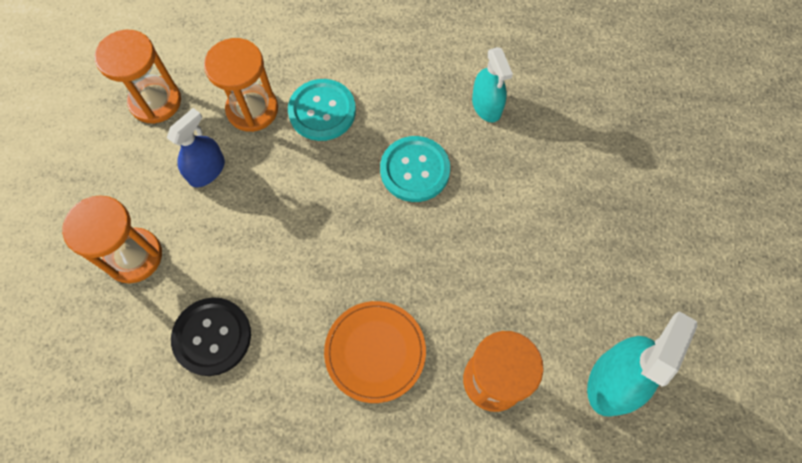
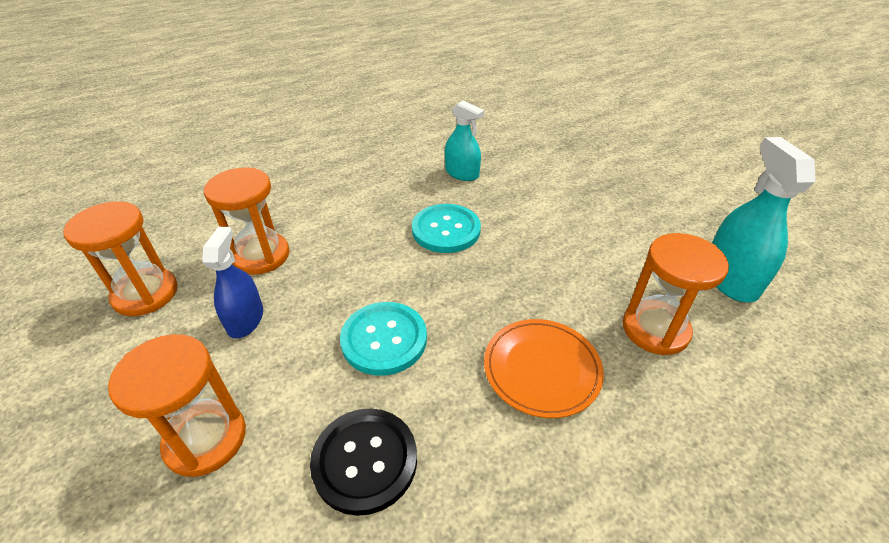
camera: 35 degrees left, 25 degrees down
(322, 111) = (331, 229): turquoise button -> turquoise button (384, 339)

